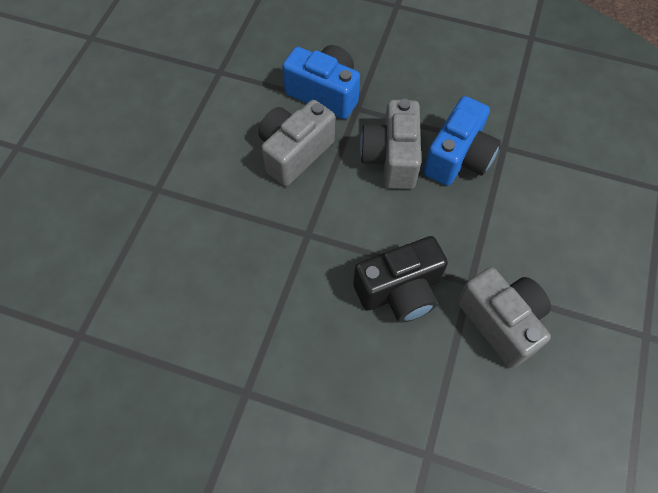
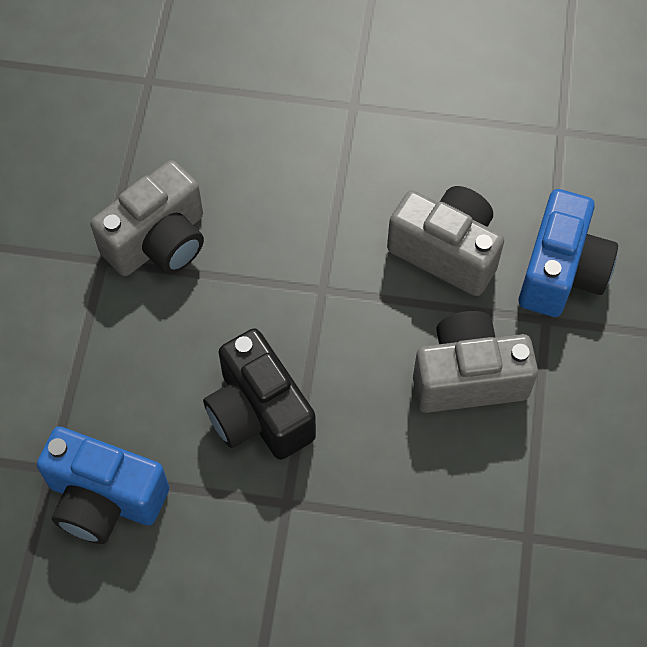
camera: 80 degrees right, 0 degrees up
(458, 158) = (490, 470): blue camera -> blue camera (104, 498)
(501, 322) = (234, 546): grey camera -> grey camera (159, 242)

